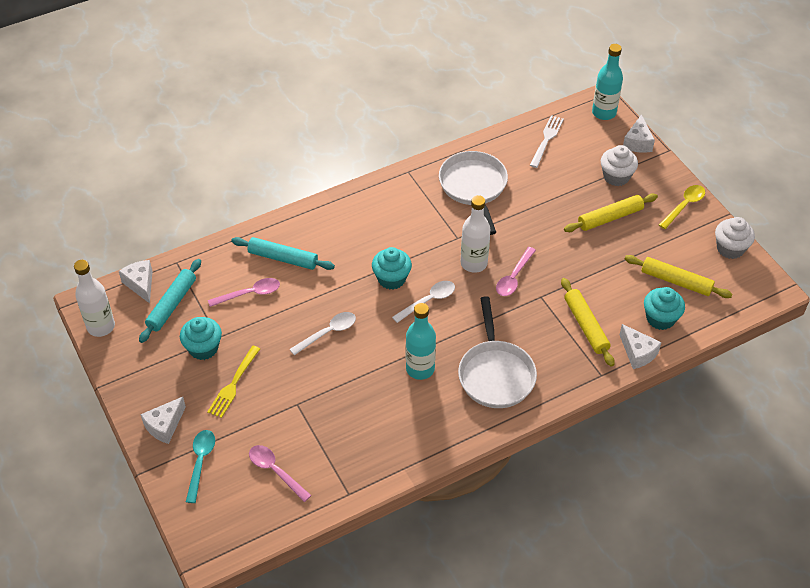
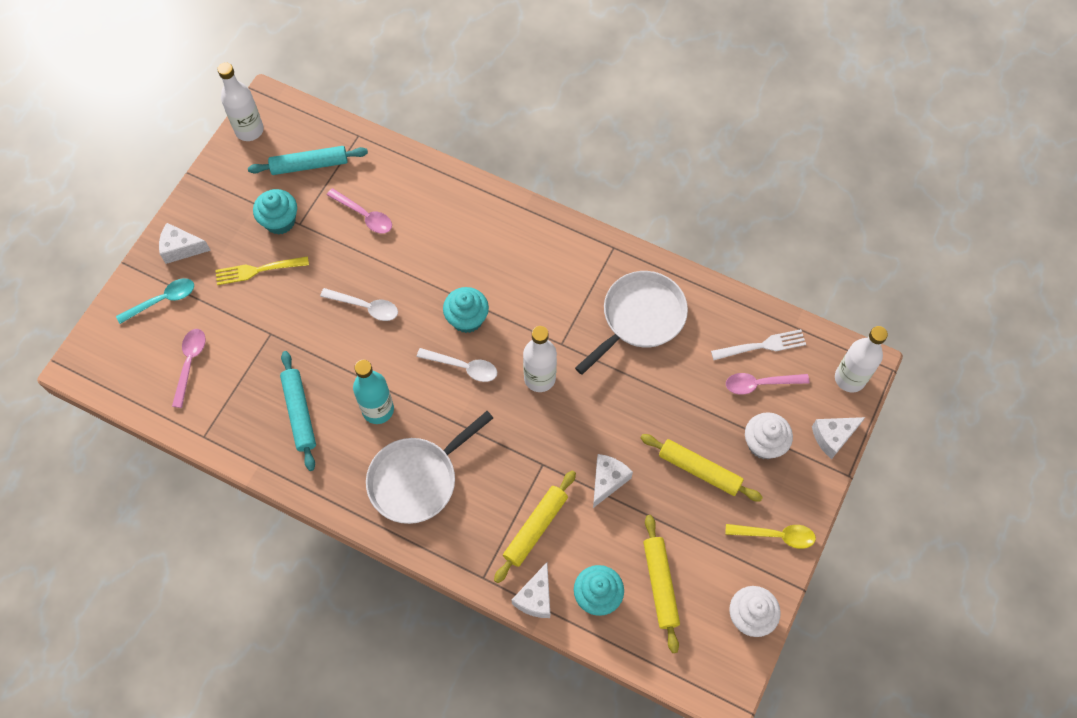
camera: 55 degrees right, 15 degrees up
(140, 284) = (314, 126): white cheese -> white cheese (607, 480)
(283, 258) = (424, 214): turquoise rolling pin -> turquoise rolling pin (299, 413)
(514, 277) = (548, 425): pink spoon -> pink spoon (760, 384)
(604, 113) = (849, 378): turquoise bottle -> white bottle

